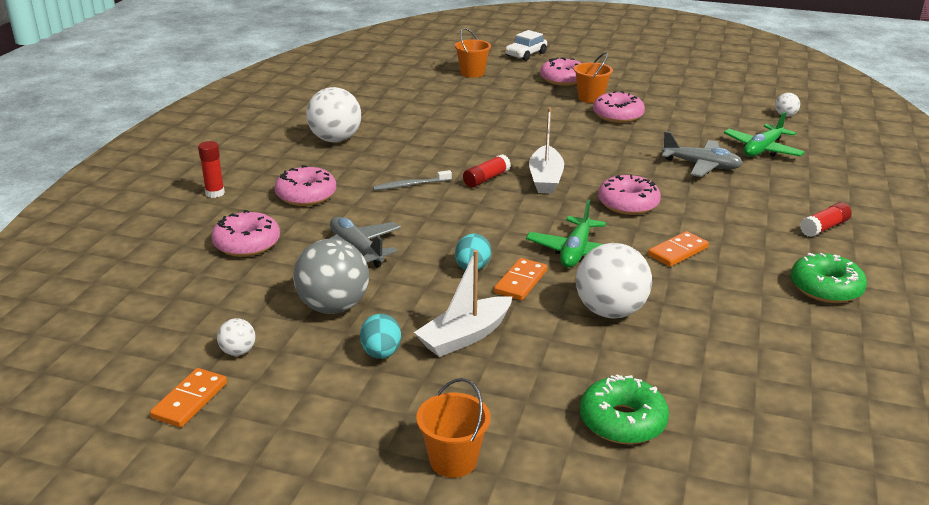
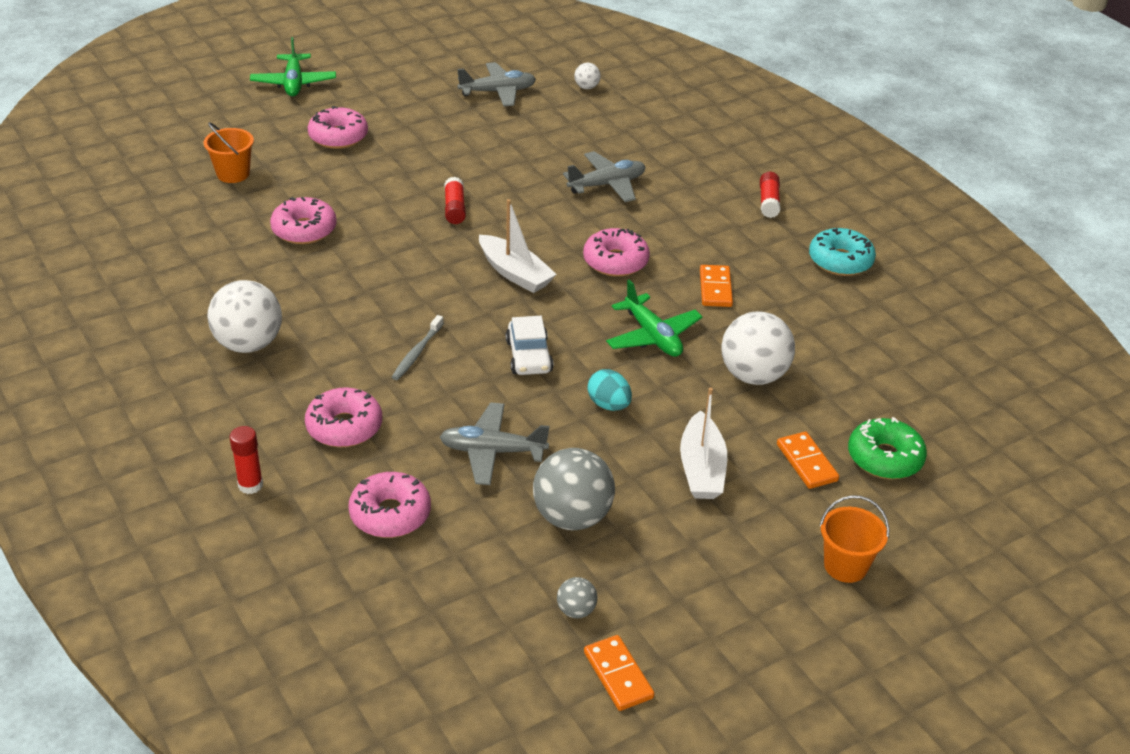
camera: 50 degrees left, 10 degrees up
(238, 352) = (576, 610): white ball -> grey ball
(381, 353) = (673, 527): turquoise egg -> none
(486, 179) = (468, 304): red glue stick -> red glue stick (454, 209)
(521, 282) = (660, 392): orange domino -> orange domino (807, 462)
(525, 54) = (245, 118): white car -> white car (529, 356)
(590, 98) = (402, 149): orange bucket -> none
(617, 115) = (459, 160): pink donut -> pink donut (304, 230)
(711, 96) = (498, 92): none -> grey plane
(762, 149) = (624, 139): green plane -> green plane (294, 83)
(825, 288) = (840, 261): green donut -> turquoise donut

